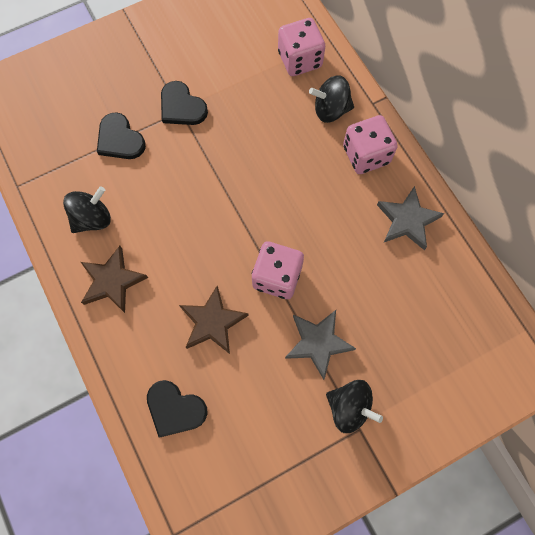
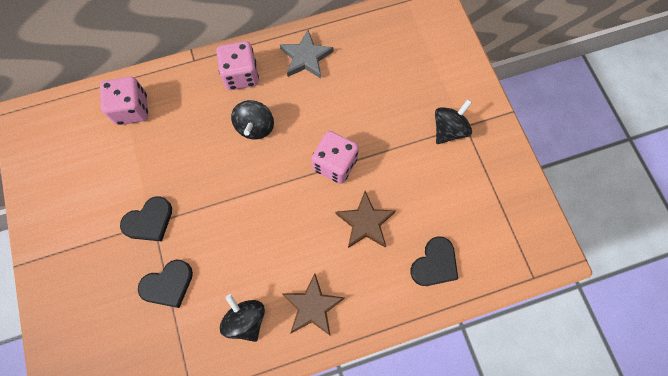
camera: 80 degrees left, 0 degrees up
(318, 343) = (395, 143): grey star -> none
(330, 110) = (190, 94): black spinning top -> black spinning top (255, 127)

